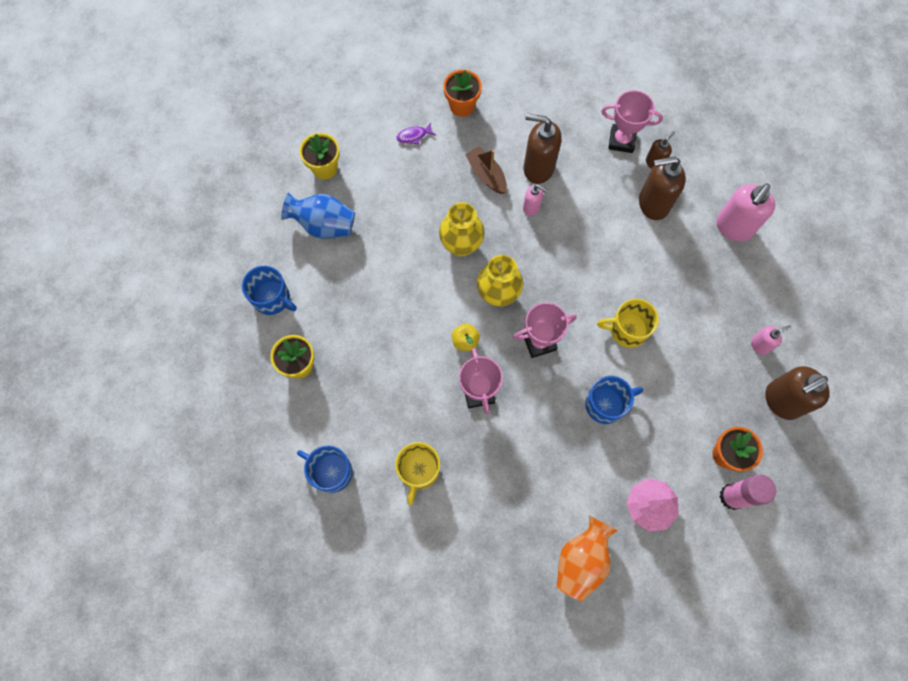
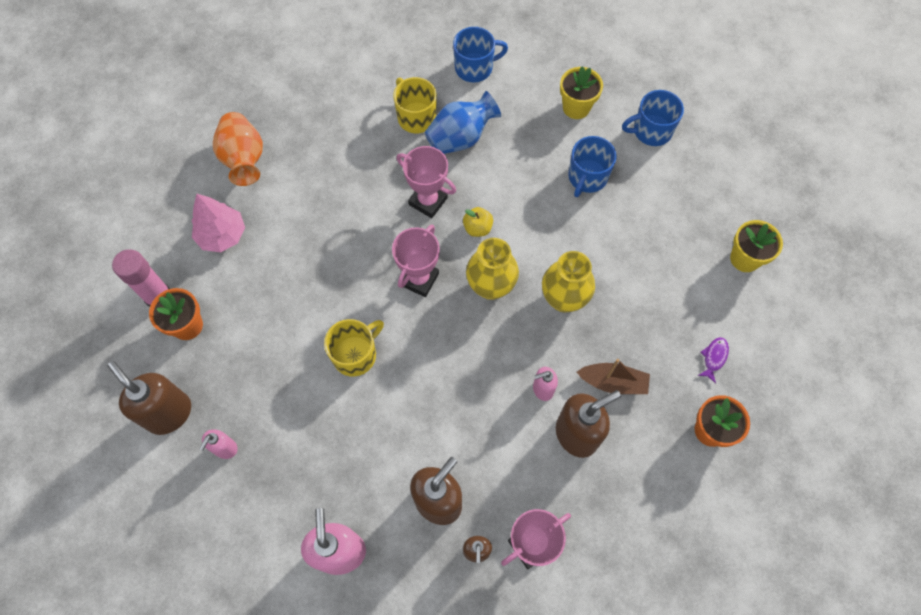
camera: 135 degrees right, 5 degrees down
(324, 225) = (685, 214): blue vase -> blue vase (460, 138)
(605, 404) = (320, 278): blue mug -> blue mug (587, 177)
(781, 401) = (169, 413): brown soap dispenser -> brown soap dispenser turned 60 degrees counterclockwise

